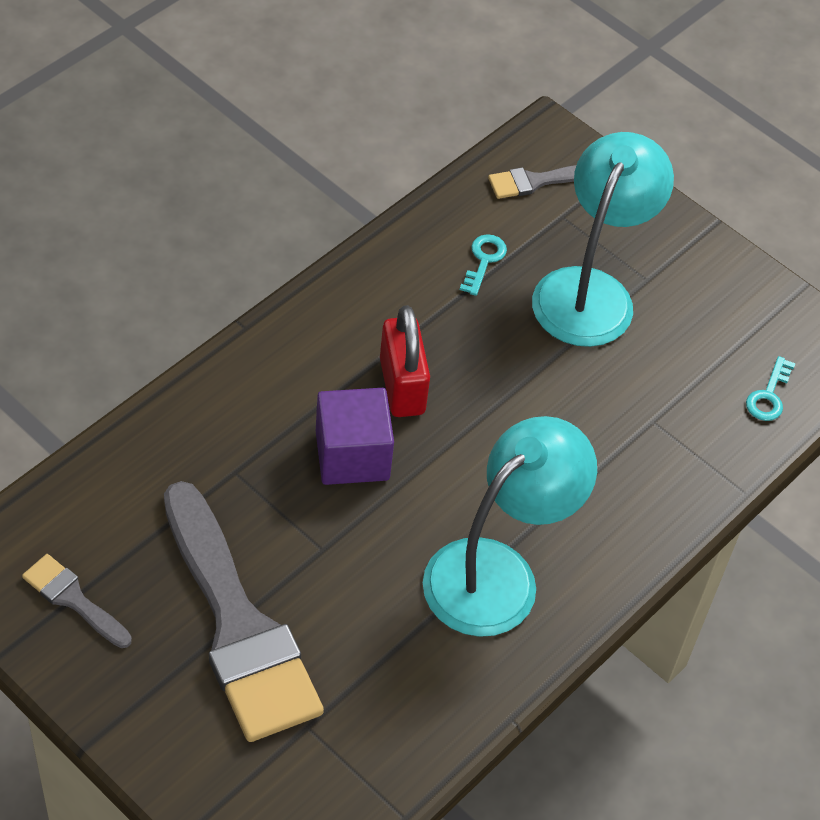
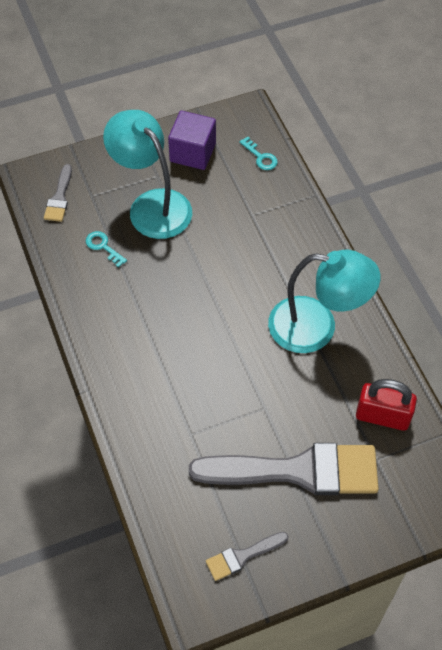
camera: 60 degrees left, 5 degrees up
(352, 455) = (208, 368): purple cube -> purple cube (192, 152)
(402, 386) = (172, 323): red padlock -> red padlock (382, 416)
(497, 572) = (316, 327): turquoise lamp -> turquoise lamp turned 120 degrees clockwise

